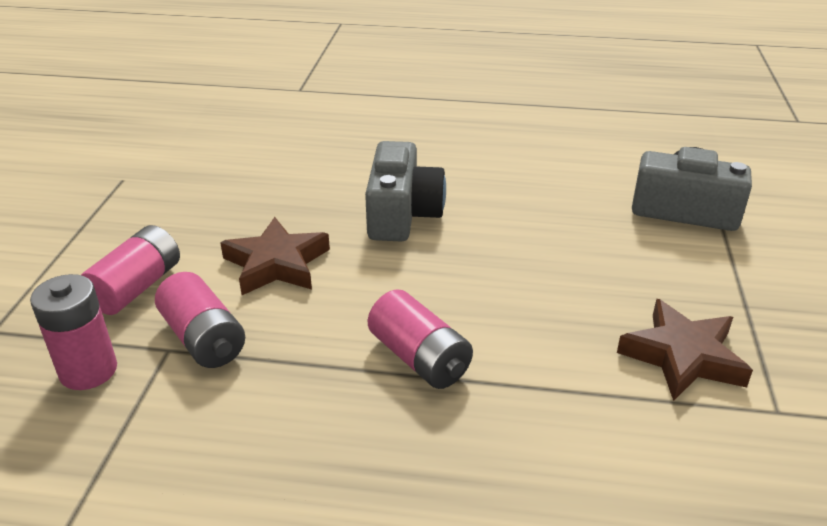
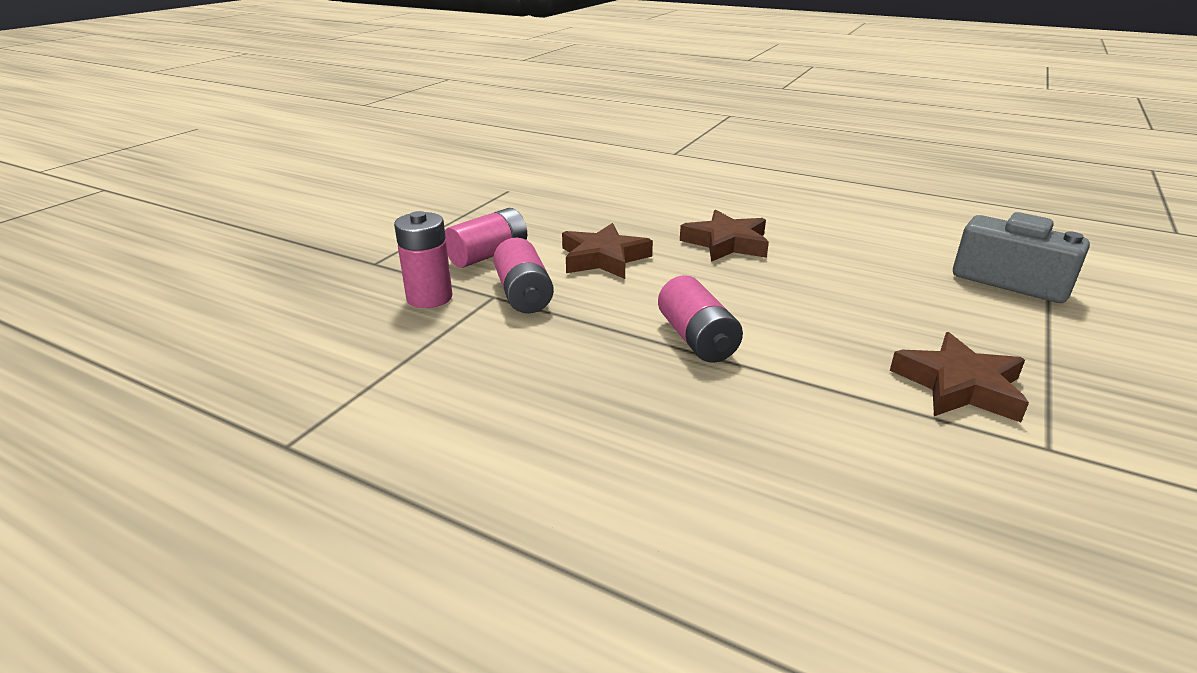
camera: 20 degrees right, 5 degrees down
(402, 214) = (726, 243): grey camera -> brown star

